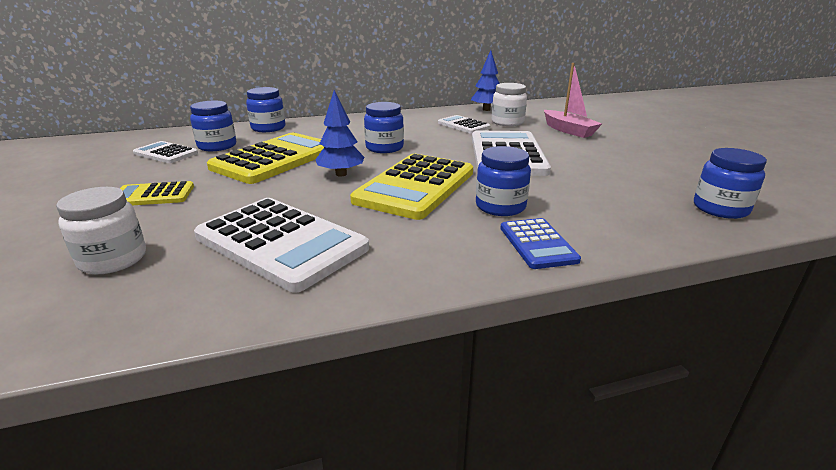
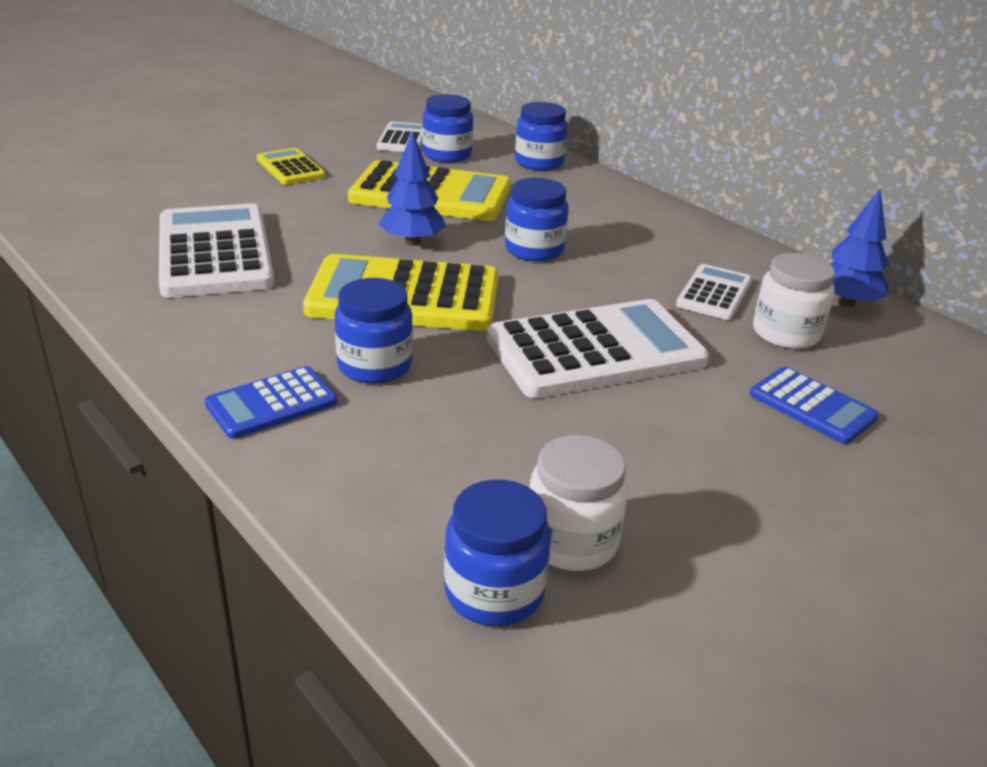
camera: 65 degrees right, 5 degrees up
(113, 259) = (159, 194): white jar -> white jar (571, 541)
(281, 243) = (214, 252): white calculator -> white calculator turned 150 degrees clockwise
(568, 130) = (812, 406): pink boat -> blue calculator

